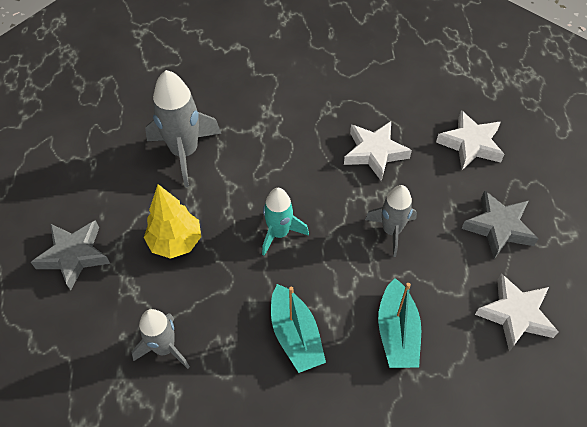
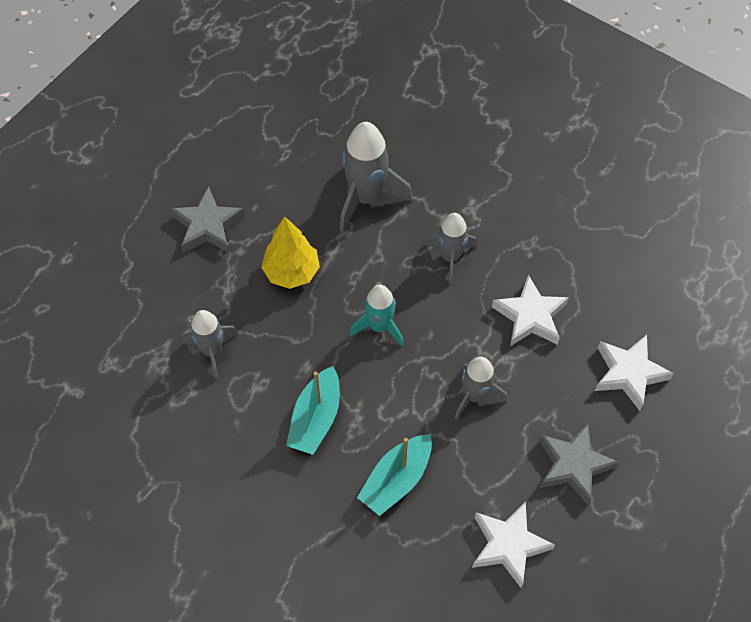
camera: 40 degrees right, 5 degrees up
(284, 152) = (450, 257): none -> grey rocket

